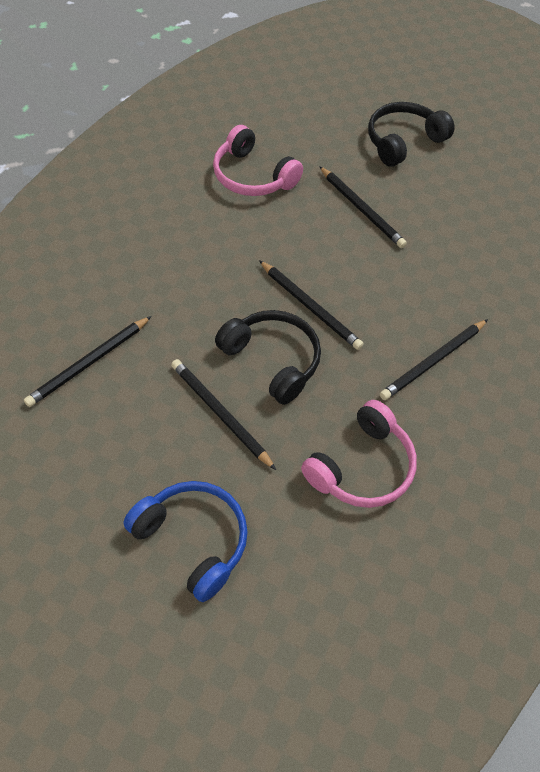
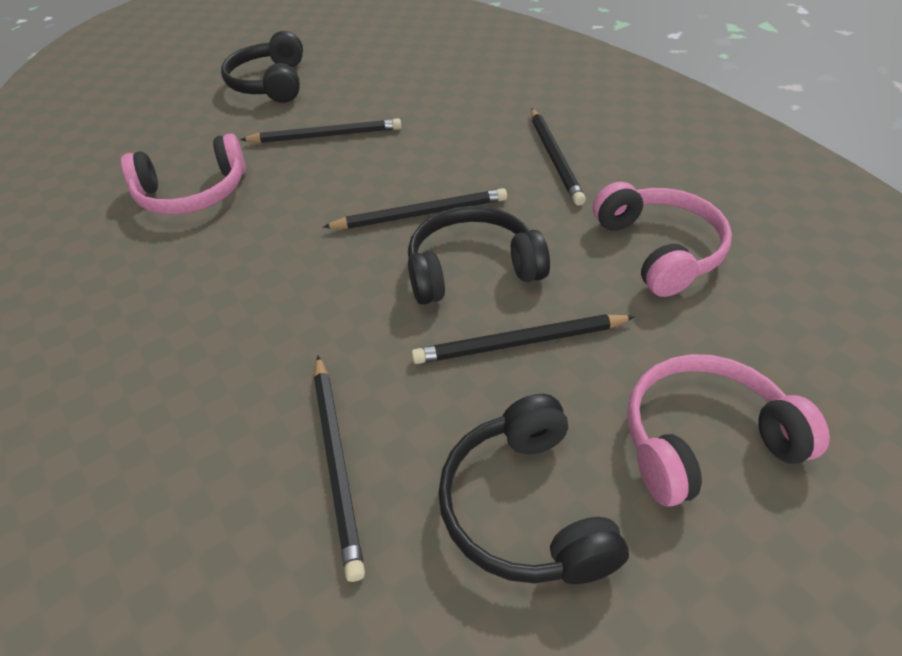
camera: 55 degrees left, 10 degrees down
(101, 462) = (525, 508): none -> black headphones
(193, 540) = (704, 439): blue headphones -> pink headphones

